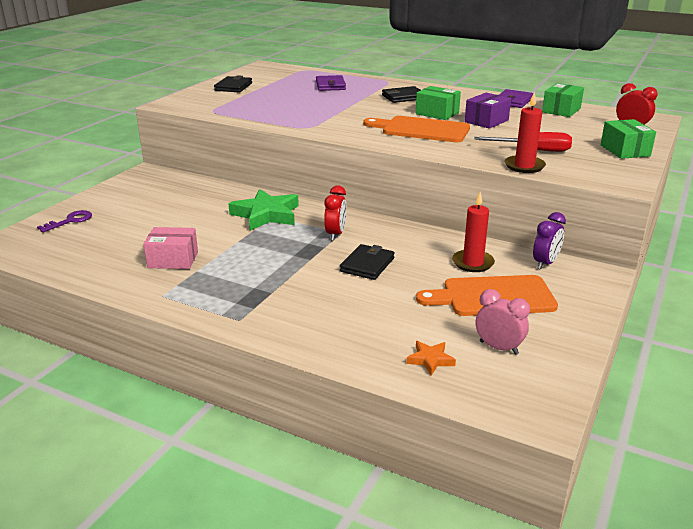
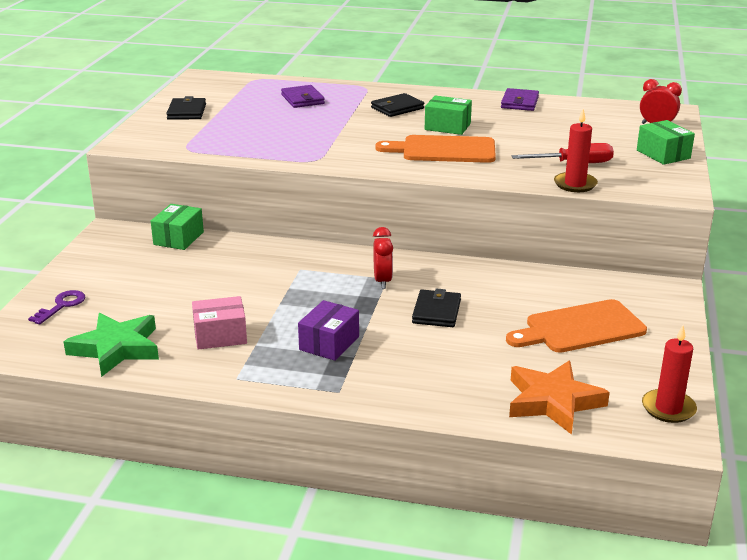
camera: 15 degrees left, 0 degrees up
(266, 215) = (291, 268): green star -> green star (116, 348)
(430, 360) = (553, 402): orange star -> orange star, size x2.09
(473, 263) = (542, 294): red candle -> red candle (668, 408)
(486, 121) = (506, 132): purple box -> purple box (329, 343)
(498, 348) = (610, 379): pink clock -> none
(545, 263) = (613, 285): purple clock -> none
(561, 110) = (576, 110): green box -> green box (178, 238)

